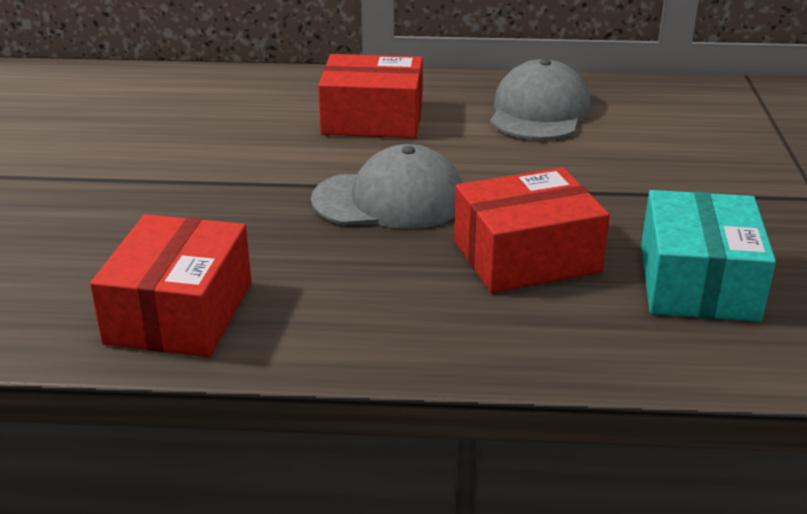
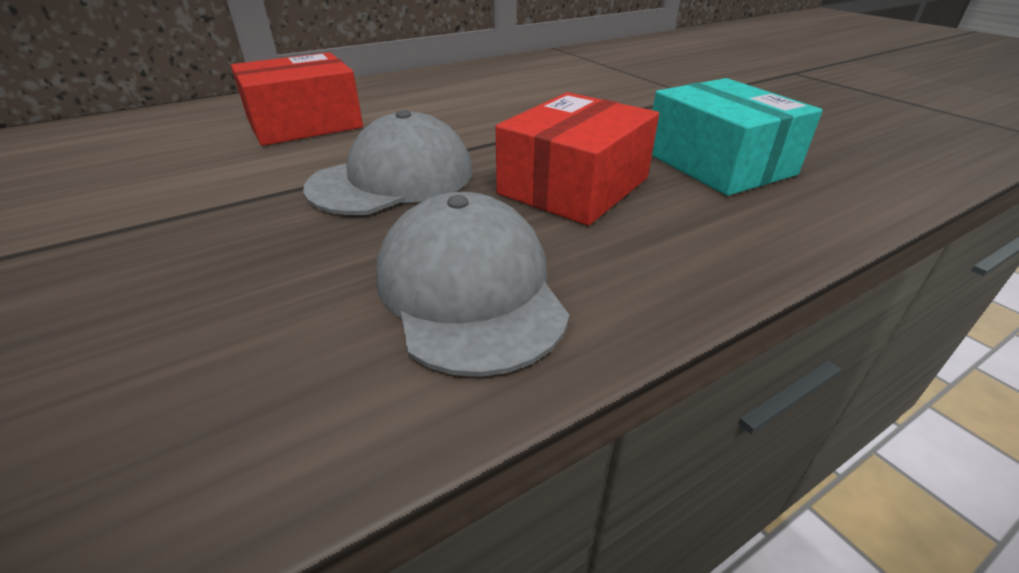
camera: 35 degrees left, 5 degrees up
(180, 312) = (236, 404): red box -> none
(539, 112) = (446, 90): grey cap -> grey cap (470, 289)

